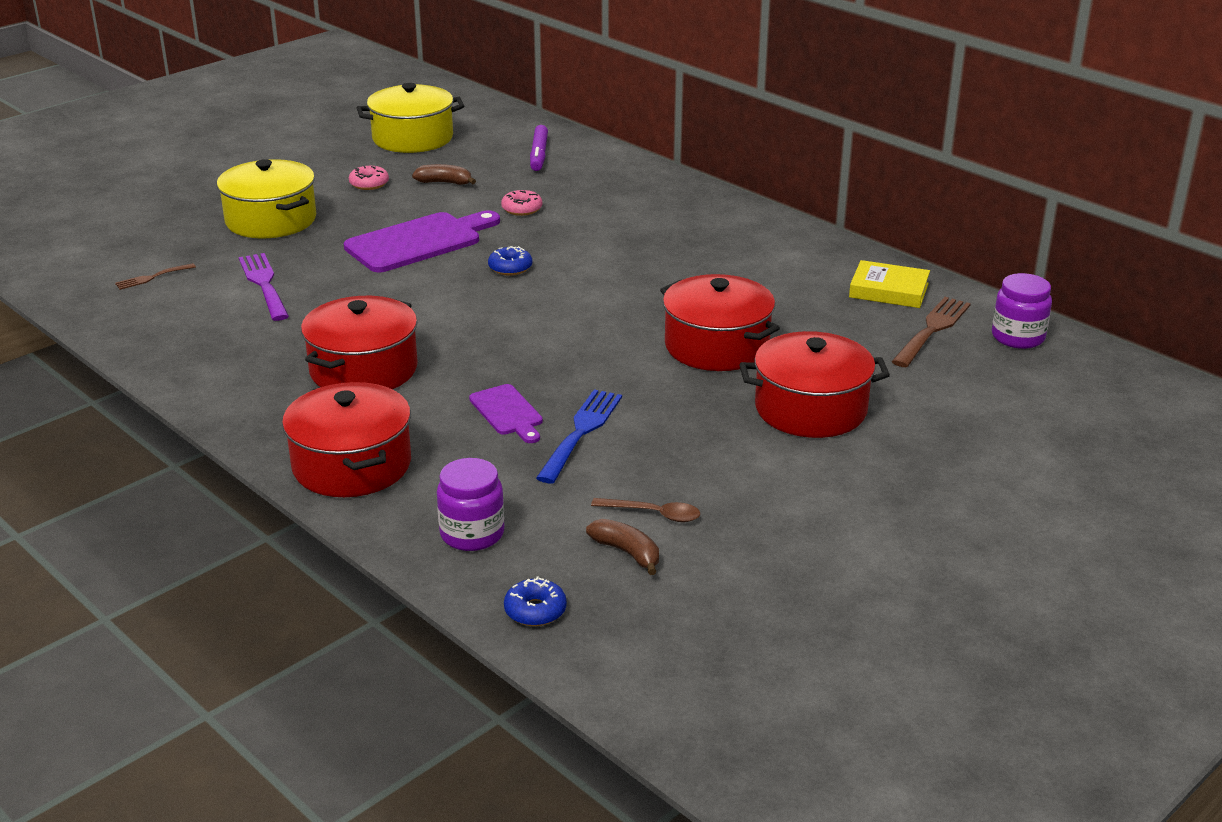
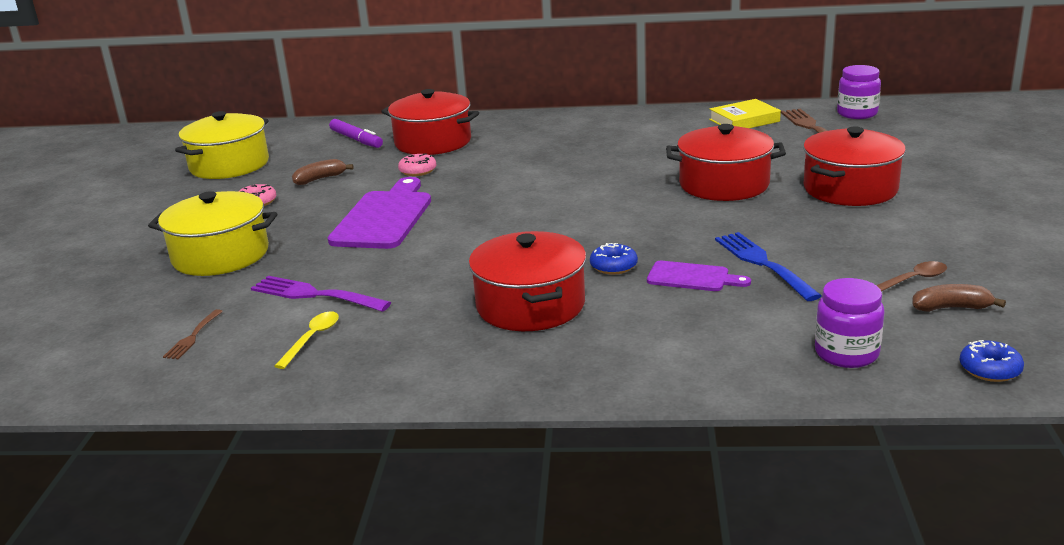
camera: 40 degrees left, 5 degrees down
(204, 317) = (312, 339): none -> yellow spoon
(352, 465) = (668, 363): red pot -> red pot (433, 142)
(510, 268) = (490, 203): blue donut -> blue donut (613, 266)

